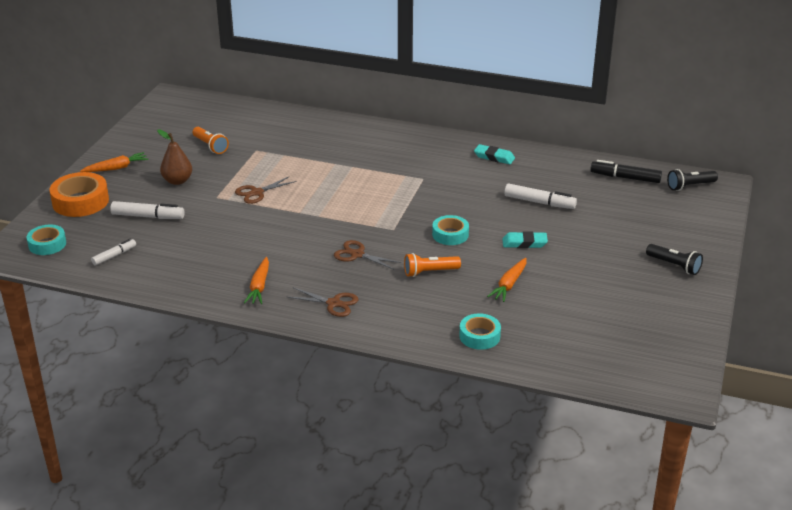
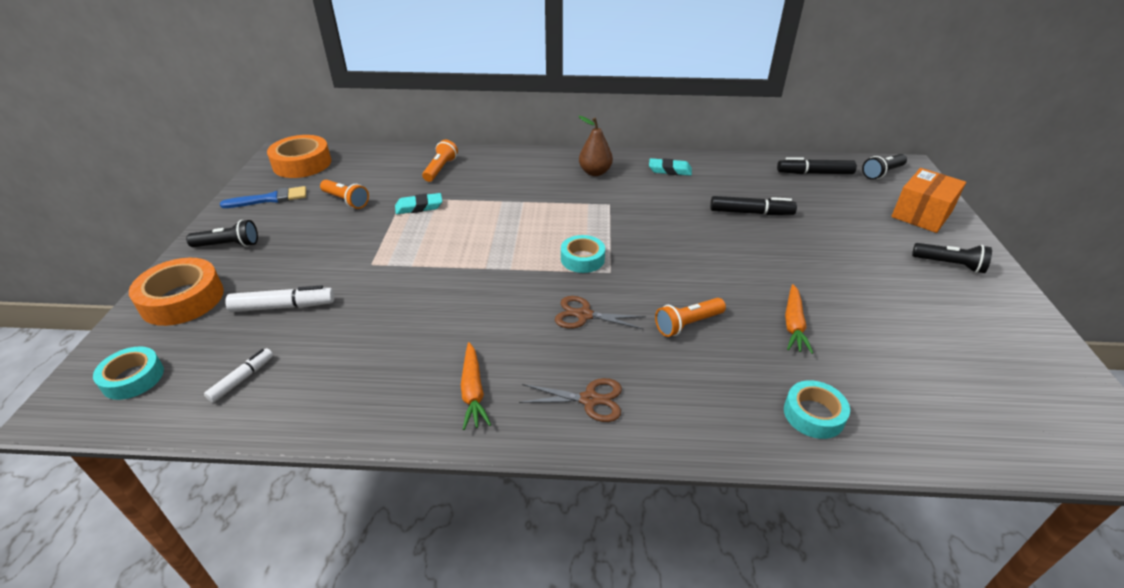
camera: 15 degrees left, 5 degrees up
(116, 168) = (228, 245): orange carrot -> black flashlight
(151, 136) = (269, 199): none -> blue brush
(177, 181) = (314, 250): brown pear -> brown pear (595, 172)
(182, 109) = (302, 164): none -> orange tape
(256, 193) = (421, 250): brown scissors -> none
(295, 129) = (440, 169): none -> orange flashlight
(450, 234) = (680, 268): turquoise tape -> turquoise tape (582, 259)
(524, 243) = (770, 264): turquoise eraser -> turquoise eraser (419, 207)
(539, 202) = (750, 212): white marker -> black marker
(691, 225) = (921, 214): none -> orange box

